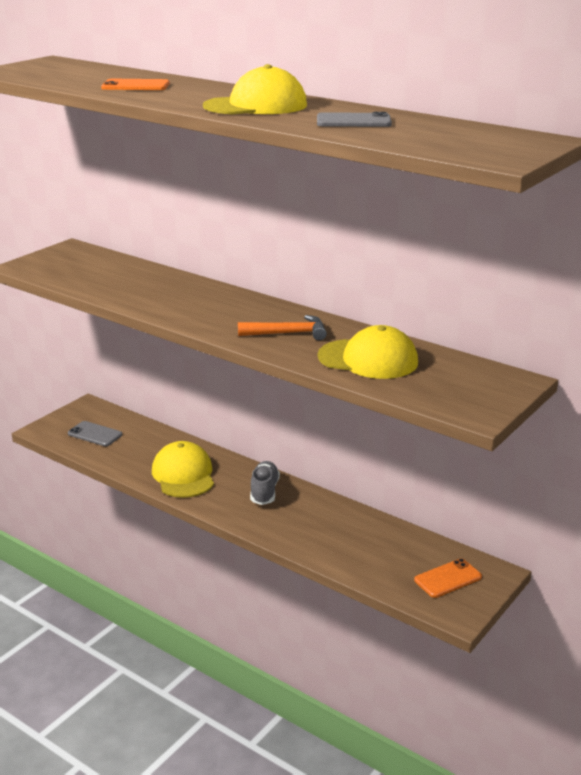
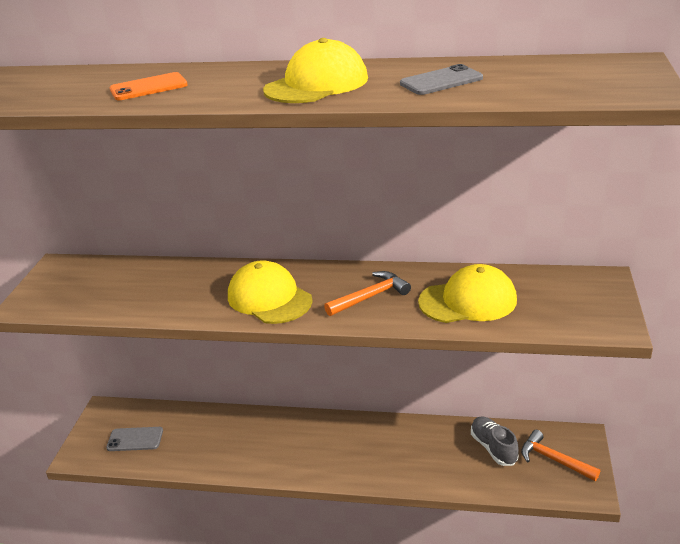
camera: 25 degrees left, 5 degrees up
(183, 475) = (255, 450): yellow cap -> yellow cap (269, 298)
(264, 491) = (340, 437): grey shoe -> grey shoe (493, 448)
(448, 578) = (553, 459): orange phone -> orange hammer

